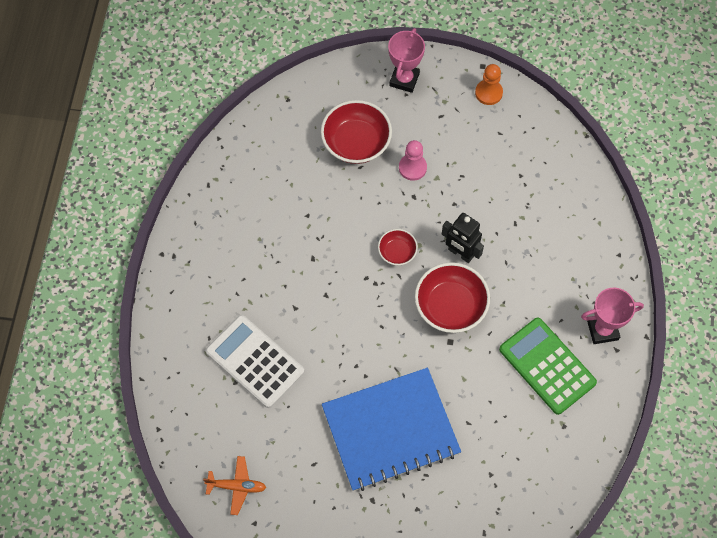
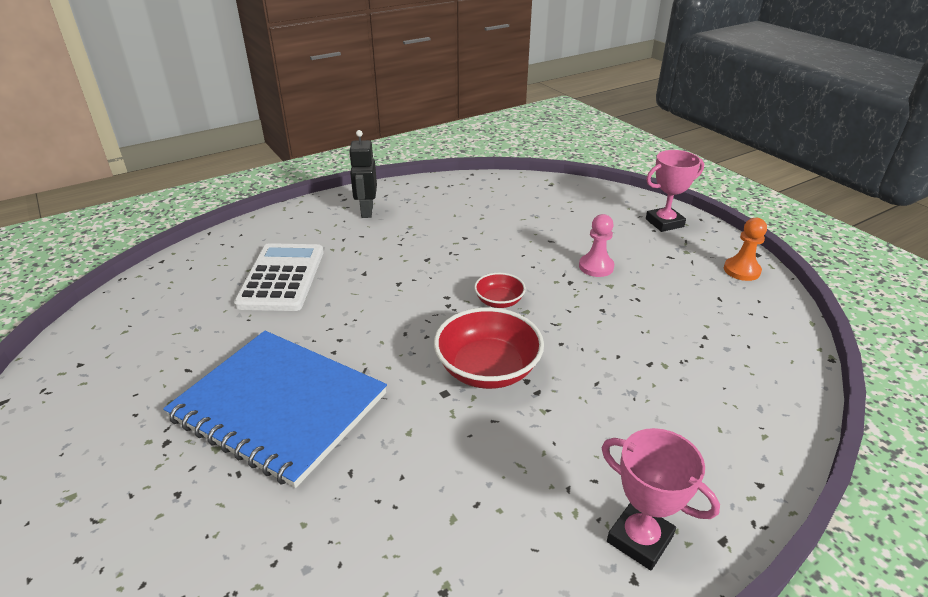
camera: 50 degrees right, 30 degrees down
(237, 486) = (122, 331): orange plane -> none
(356, 143) = (568, 228): red bowl -> none
(460, 253) = (557, 342): black robot -> black robot (366, 211)
(547, 366) = (514, 507): green calculator -> none

